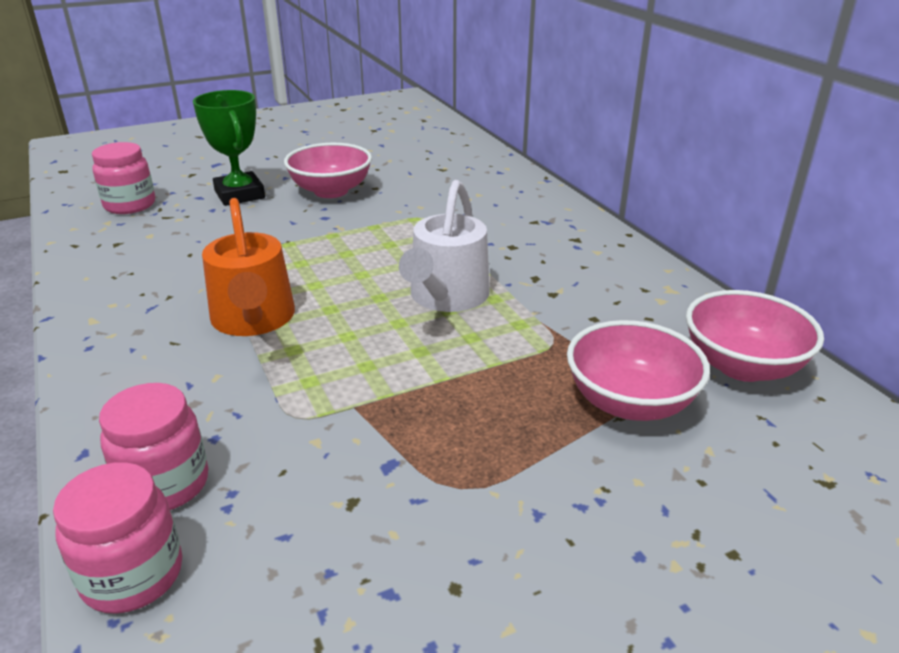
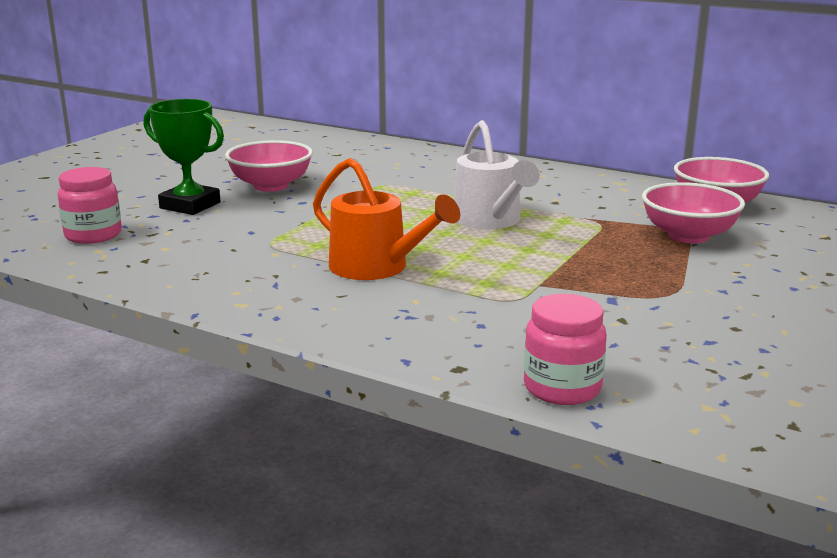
camera: 35 degrees left, 10 degrees down
(165, 484) = (496, 352): pink jar -> none

